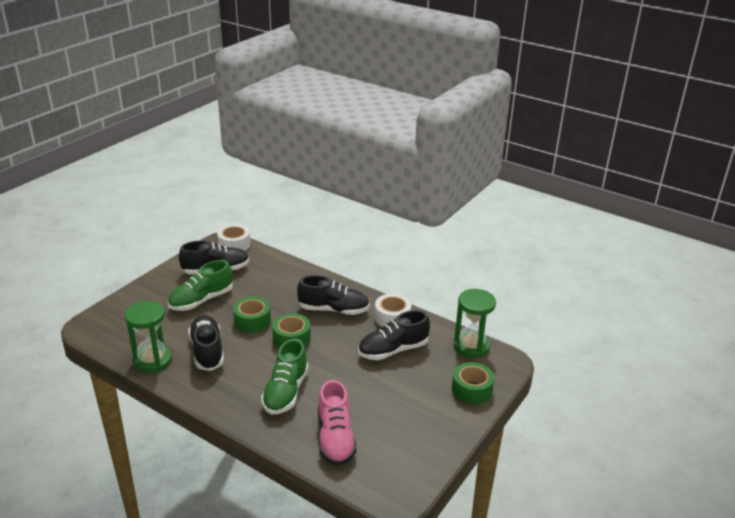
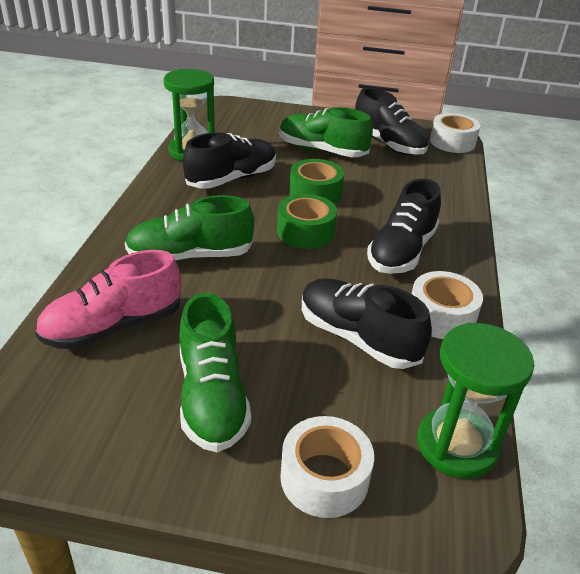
camera: 65 degrees right, 5 degrees up
(333, 310) = (401, 251): black shoe -> black shoe turned 45 degrees clockwise
(409, 412) = (212, 397): none -> green shoe
(471, 390) = (324, 478): green tape -> white tape

